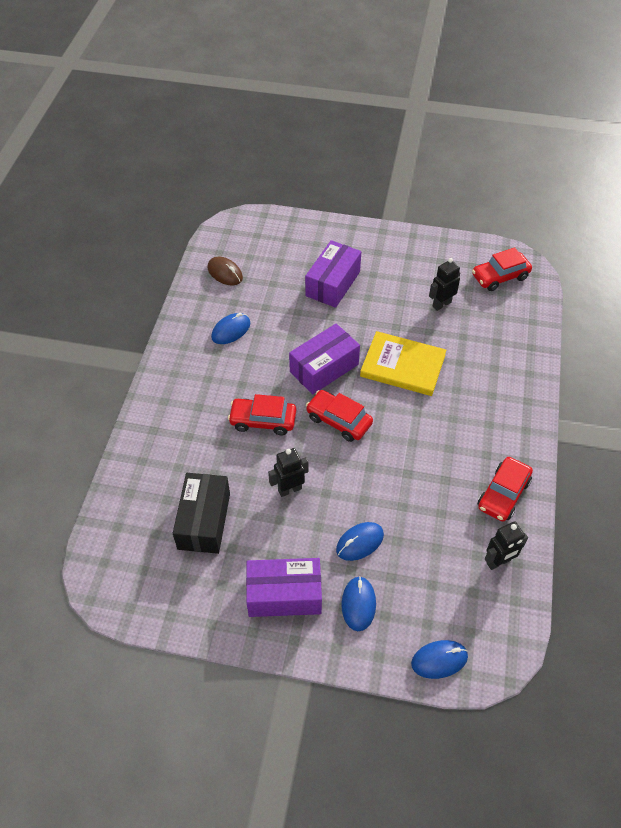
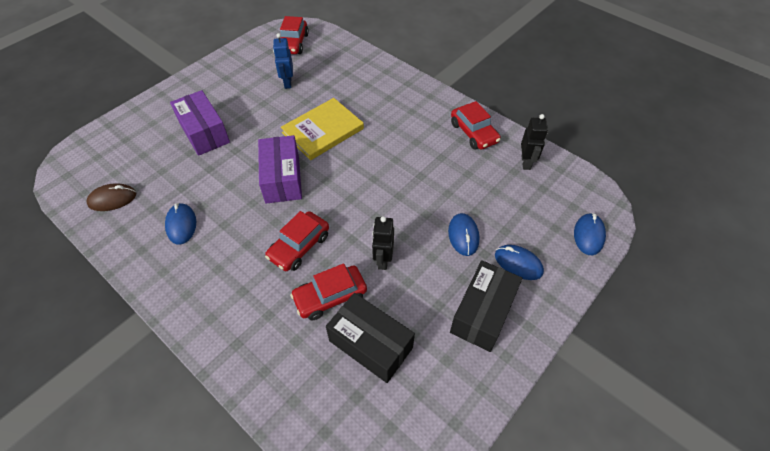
camera: 60 degrees left, 0 degrees up
(284, 594) = (482, 313): purple box -> black box
(339, 420) = (341, 194): red car -> red car (330, 296)
(441, 304) = (287, 83): black robot -> blue robot

